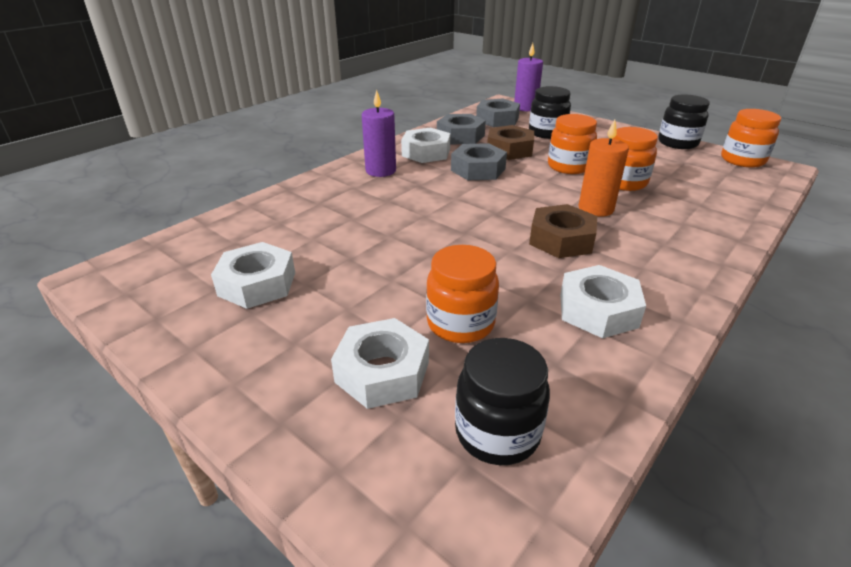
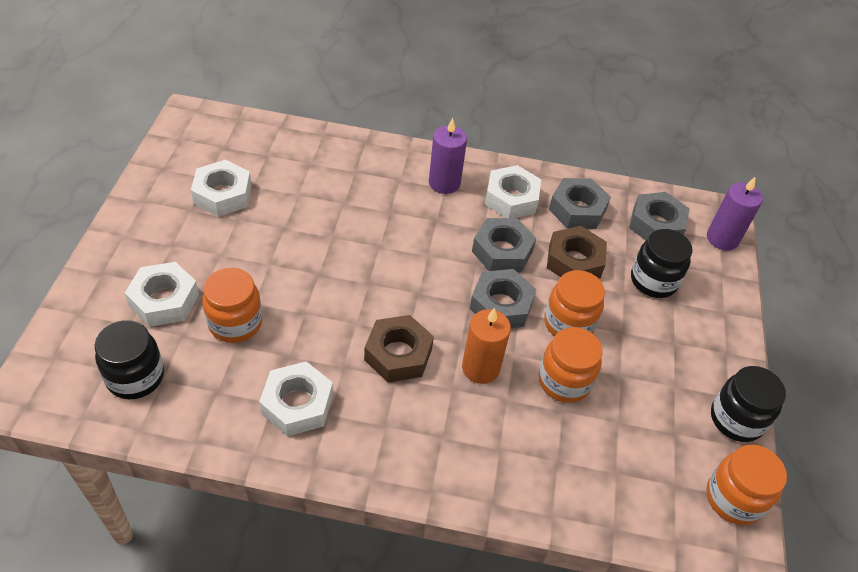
camera: 55 degrees right, 15 degrees up
(534, 184) = (501, 305): none -> grey nut

